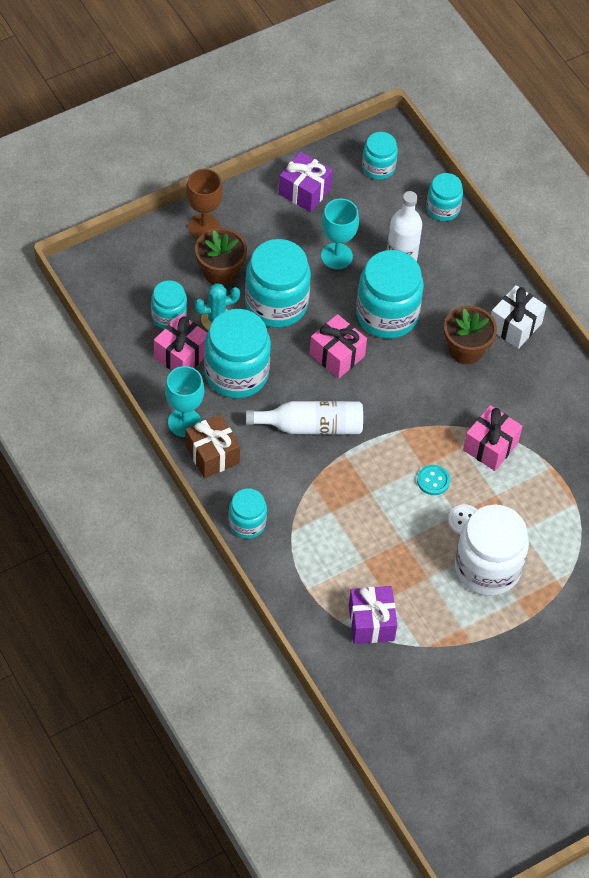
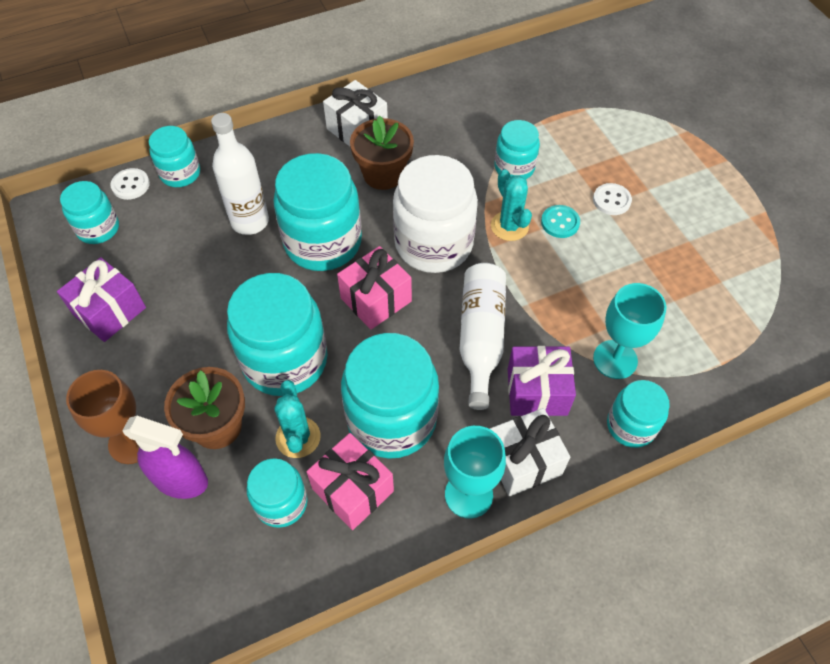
camera: 80 degrees left, 0 degrees up
(179, 259) = (181, 480): none -> purple spray bottle
(212, 455) = (523, 461): brown gift -> white gift
(336, 256) = (223, 285): turquoise goblet -> turquoise goblet (615, 359)
(371, 623) = (758, 301): purple gift -> purple gift (537, 391)
(423, 443) = (509, 226): none -> turquoise cactus
(425, 178) = (130, 185): none -> white button
(487, 568) = (670, 187): white jar -> white jar (433, 244)
(490, 446) = (514, 167): pink gift -> turquoise jar

